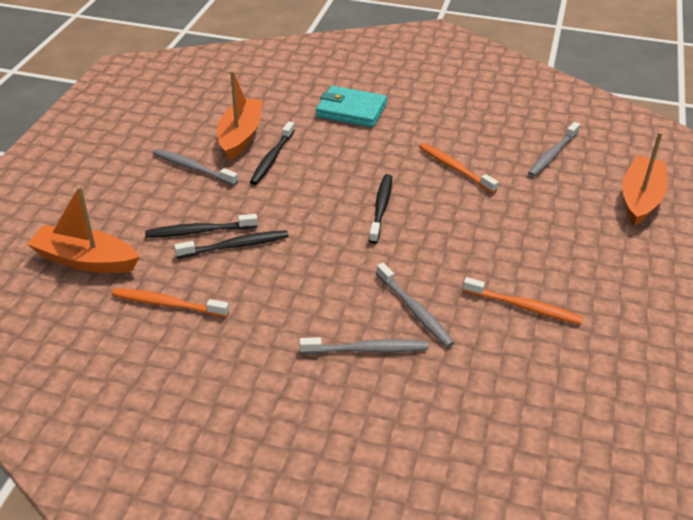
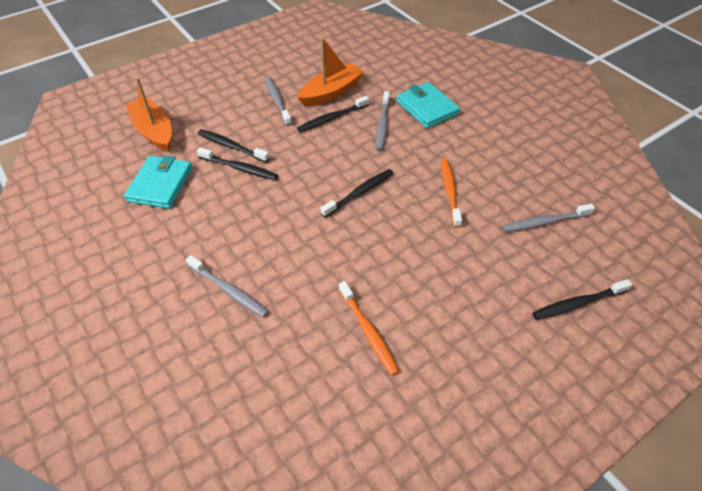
camera: 40 degrees right, 10 degrees up
(167, 304) = (160, 185): orange toothbrush -> turquoise wallet
(415, 310) = (291, 283): grey toothbrush -> grey toothbrush (382, 125)
(640, 199) = (578, 303): orange boat -> black toothbrush

